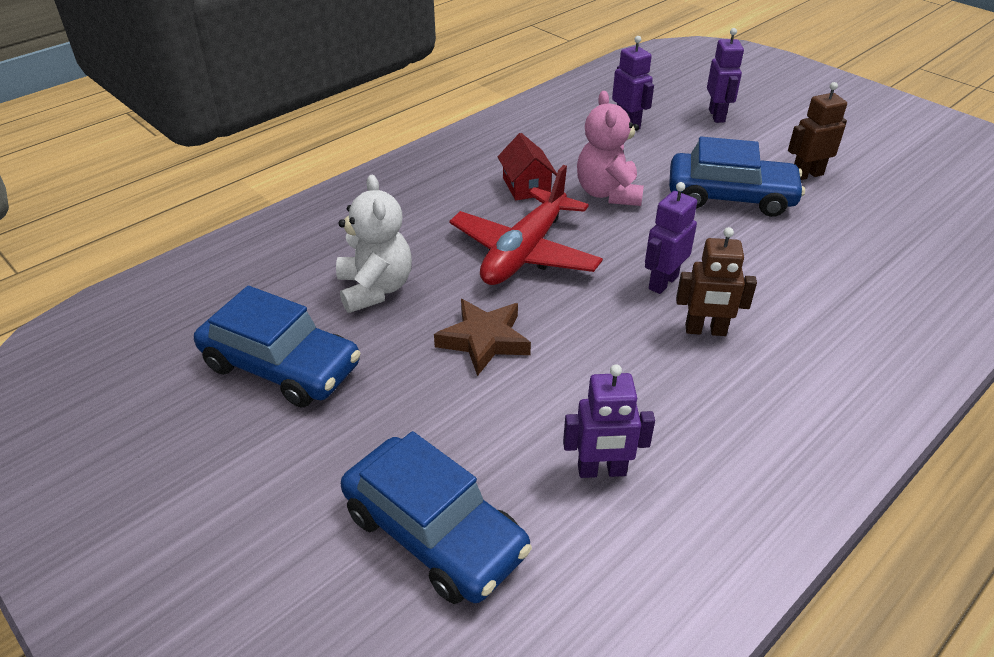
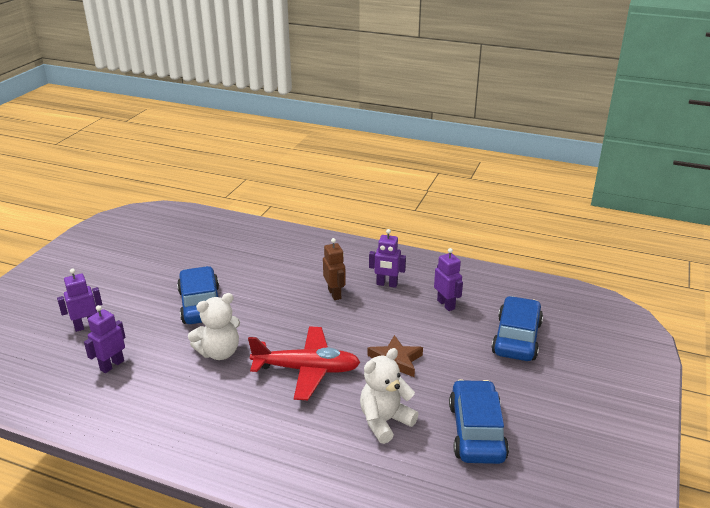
camera: 115 degrees left, 10 degrees down
(526, 186) = (227, 392): red house -> none
(608, 193) = (219, 352): pink teddy bear -> white teddy bear
(662, 282) = (303, 313): purple robot -> purple robot (387, 284)
(806, 175) = (161, 281): brown robot -> none

